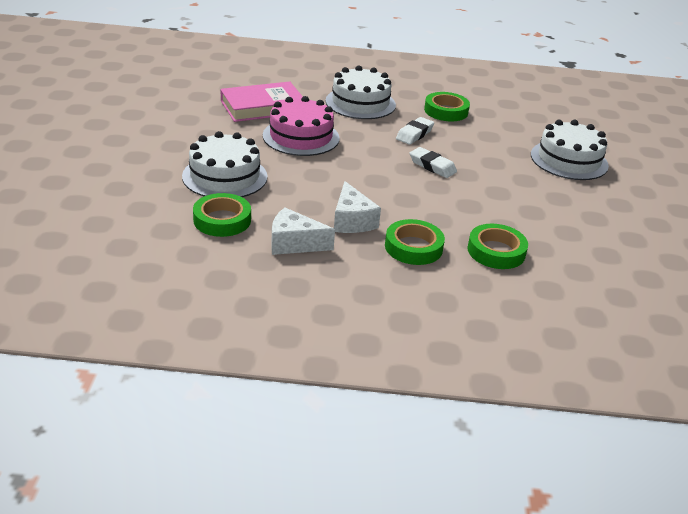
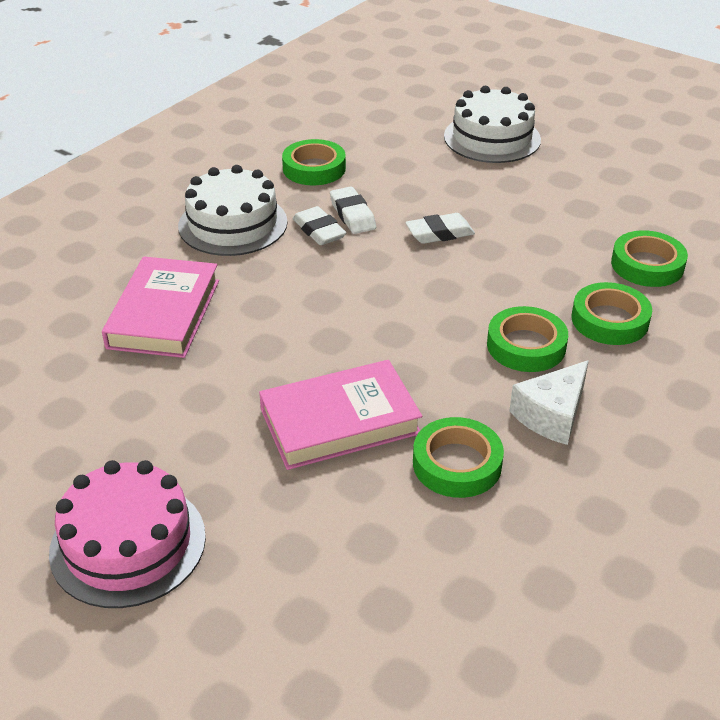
camera: 55 degrees left, 5 degrees up
(225, 176) = (340, 421): white cake -> pink book
(301, 137) = (283, 310): pink cake -> pink cake (128, 543)
(352, 221) = (526, 346): white cheese -> green tape
(385, 128) = (319, 231): none -> white eraser

